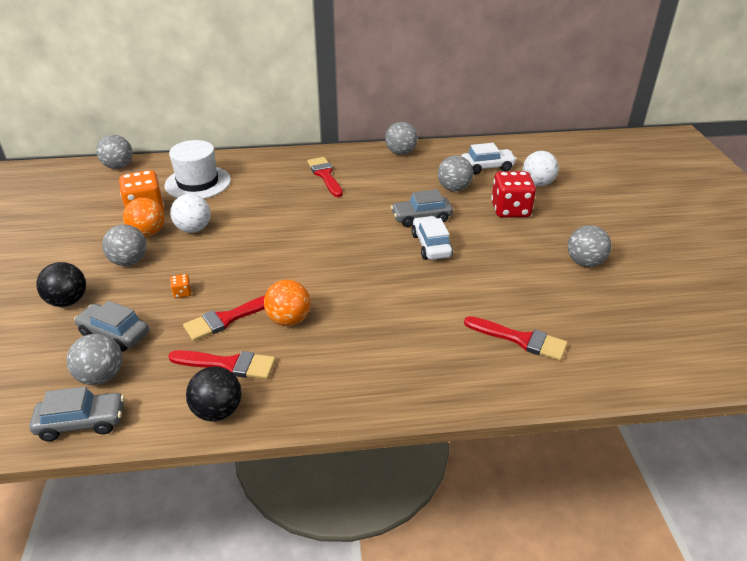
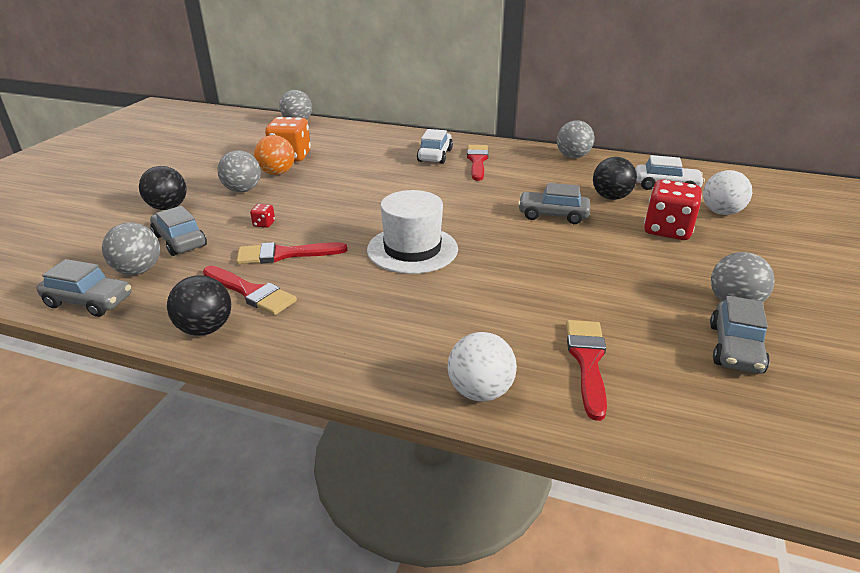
camera: 25 degrees right, 5 degrees down
(182, 293) = (264, 224): orange dice -> red dice
(194, 229) = (318, 178): white ball -> white ball (480, 391)
(198, 183) = (353, 145): white hat -> white hat (412, 249)
(289, 319) = (340, 270): orange ball -> none
(431, 245) = (544, 242): white car -> white car (435, 155)
(454, 188) = (611, 197): grey ball -> black ball
(520, 339) = (587, 361): red brush -> red brush turned 135 degrees counterclockwise
(603, 298) = (735, 348): none -> grey car

